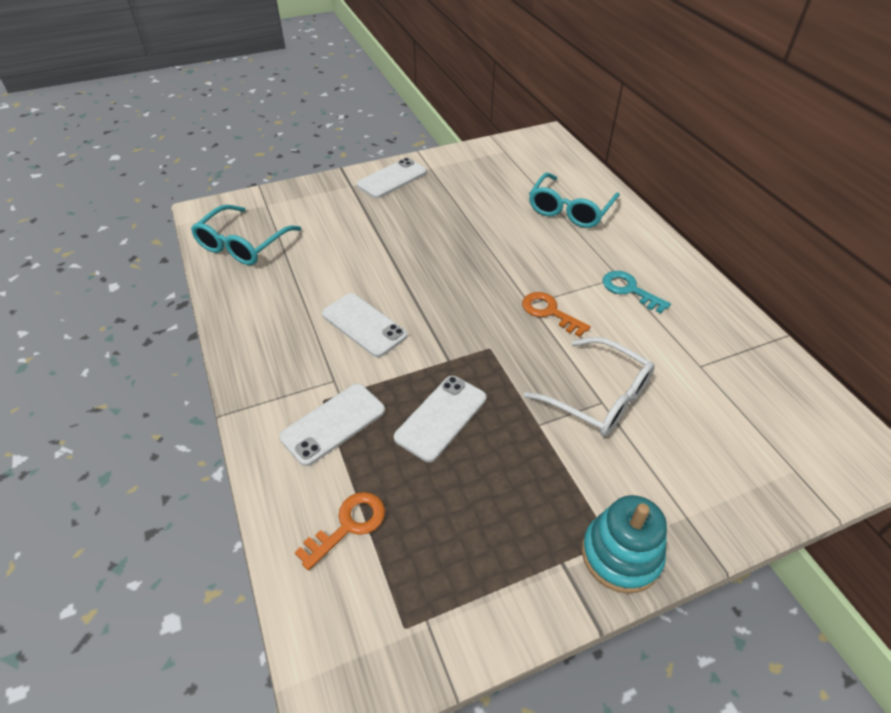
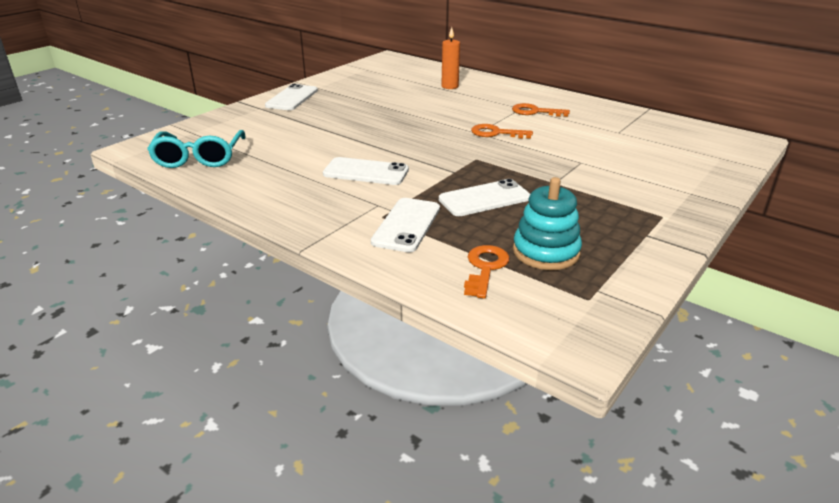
camera: 30 degrees left, 15 degrees down
(441, 417) = (484, 198): white phone -> white phone turned 60 degrees clockwise
(570, 210) = (450, 86): turquoise glasses -> orange candle
(599, 397) = (576, 160): white glasses -> none
(621, 555) = (675, 220): turquoise stacking toy -> turquoise stacking toy (546, 252)
(629, 290) = (535, 112): turquoise key -> orange key

